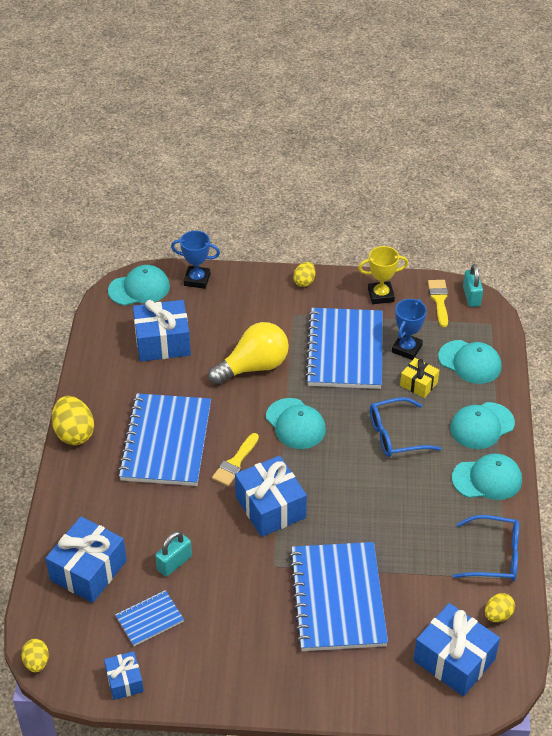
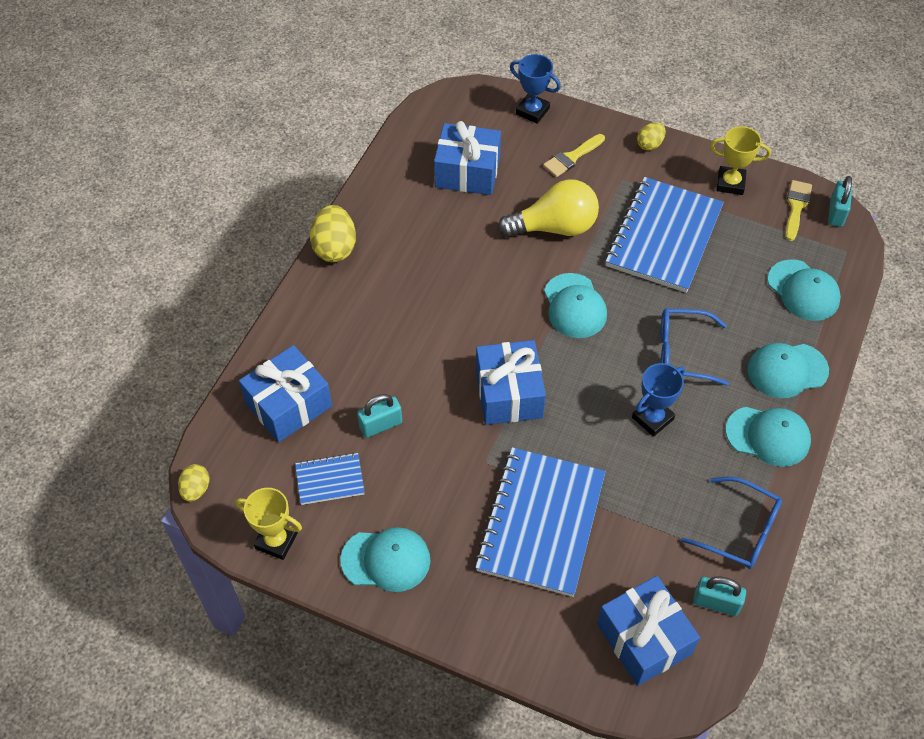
camera: 20 degrees right, 10 degrees up
(124, 681) = (276, 541): blue gift -> yellow trophy
(139, 288) = (466, 105): turquoise cap -> turquoise cap (386, 560)
(166, 442) = (426, 286): blue notebook -> none
(235, 463) = (490, 331): yellow brush -> yellow brush (572, 157)
(406, 349) = (735, 254): blue trophy -> blue trophy (652, 418)
(418, 384) = (733, 299): yellow gift -> none
(498, 615) = (716, 603): yellow egg -> turquoise padlock

